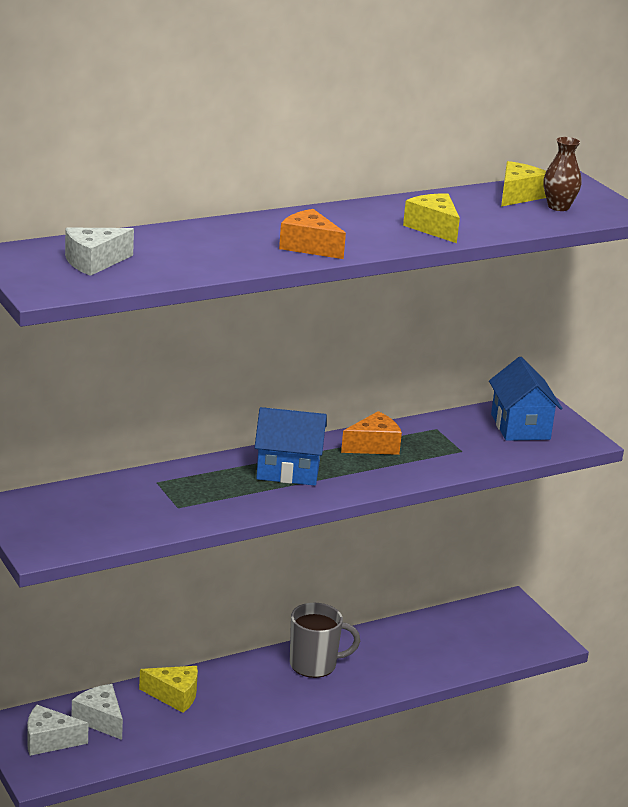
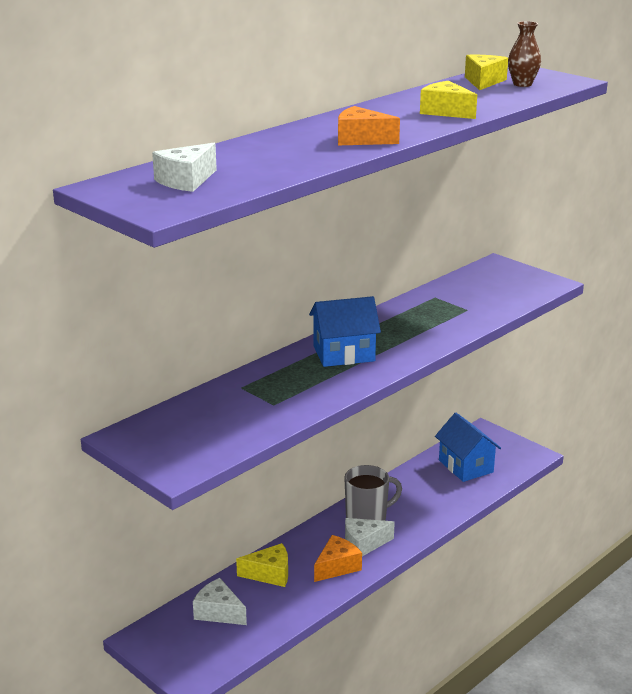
camera: 15 degrees left, 0 degrees up
(49, 741) = (184, 643): white cheese -> white cheese (364, 544)
(373, 446) = (397, 320): orange cheese -> orange cheese (337, 567)
(520, 427) = (496, 283): blue house -> blue house (466, 466)

